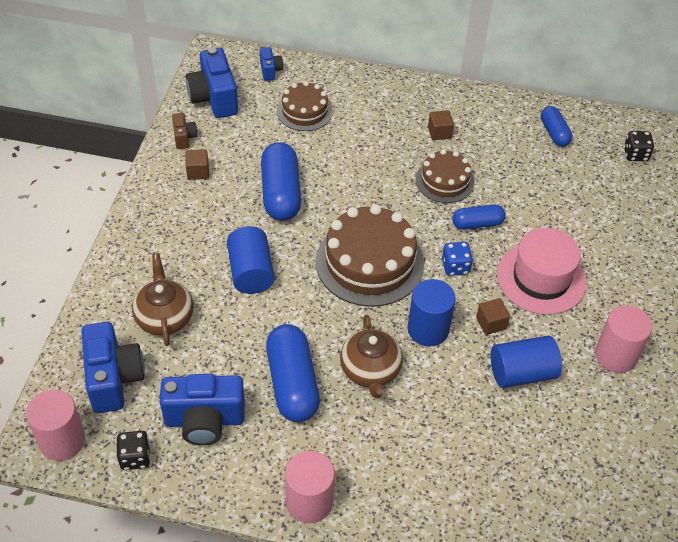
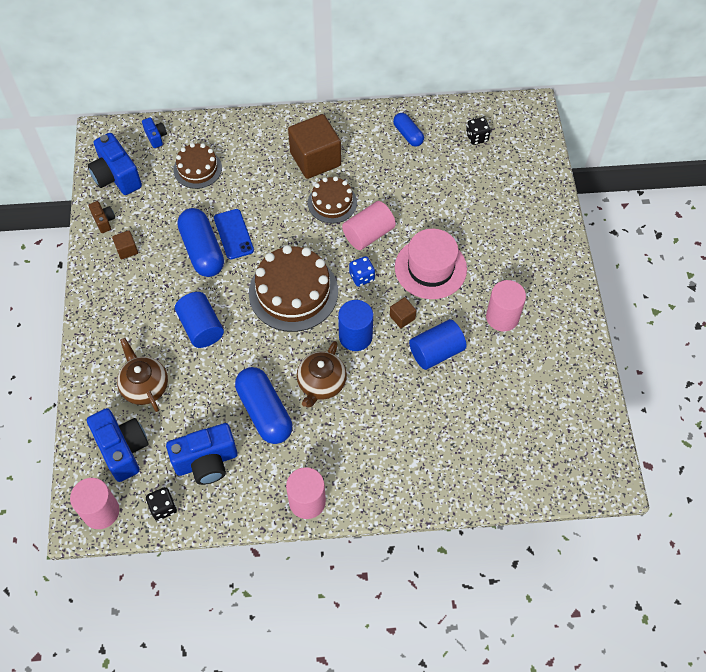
camera: 15 degrees left, 10 degrees up
(321, 185) = (233, 234): none -> blue phone
(370, 370) = (321, 383): brown teapot -> brown teapot turned 45 degrees clockwise
(439, 132) = (315, 159): brown cube -> brown cube, size x2.26
(477, 224) = (368, 234): blue capsule -> pink cylinder

